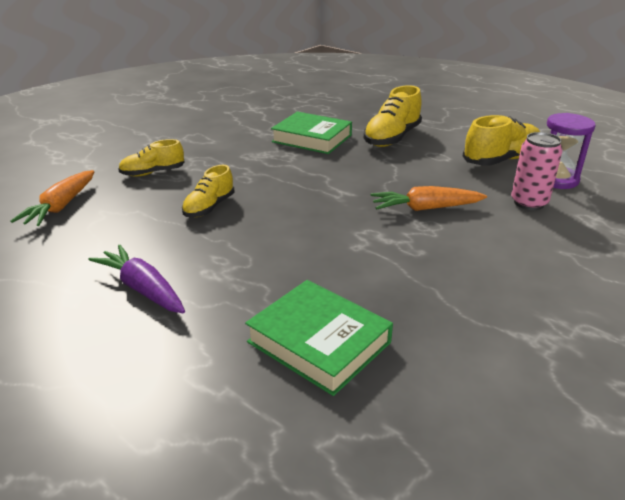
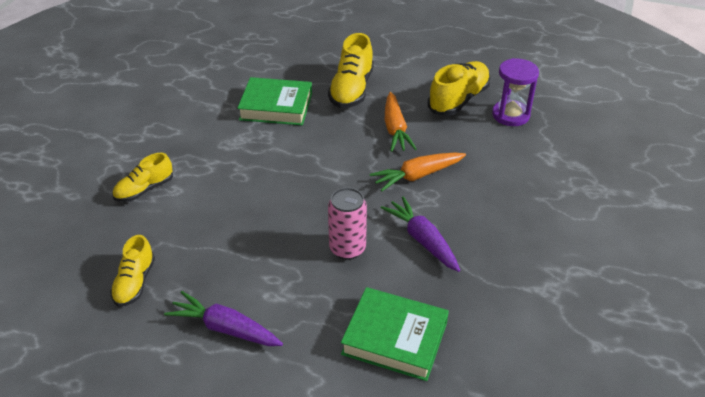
camera: 20 degrees left, 10 degrees up
(61, 207) = (81, 256): orange carrot -> orange carrot (395, 129)
(209, 207) = (228, 221): yellow shoe -> yellow shoe (135, 283)
(402, 260) = (422, 240): none -> purple carrot
(529, 203) = (497, 149): pink can -> pink can (347, 249)

